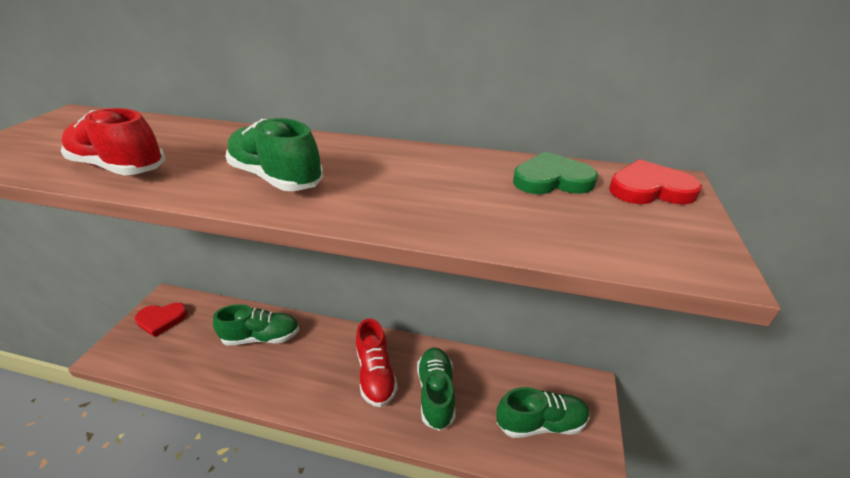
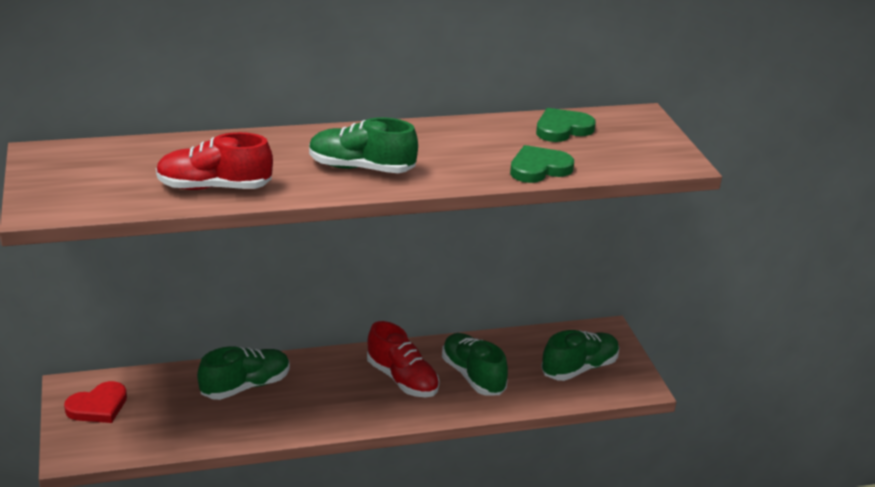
camera: 30 degrees left, 5 degrees down
(476, 223) = (539, 168): none -> green heart
(649, 189) = (629, 123): red heart -> none

